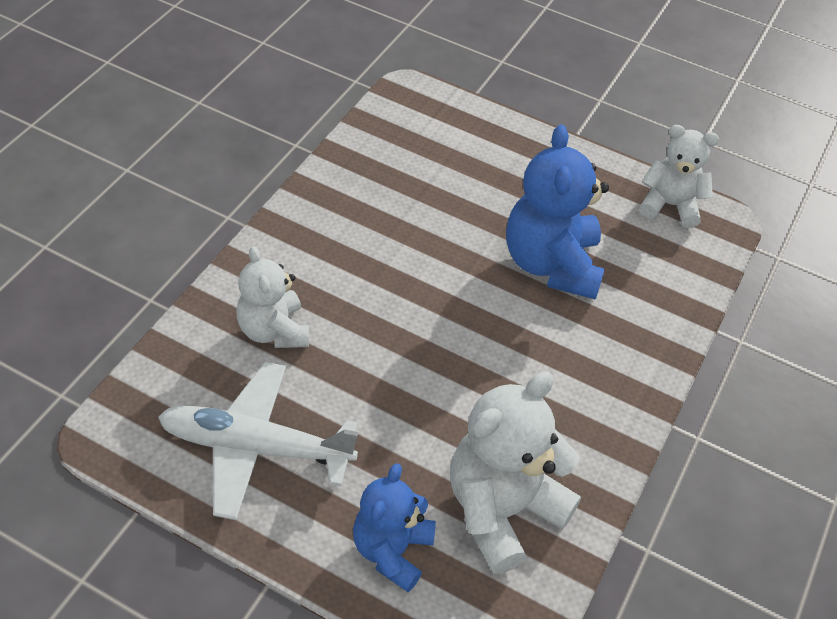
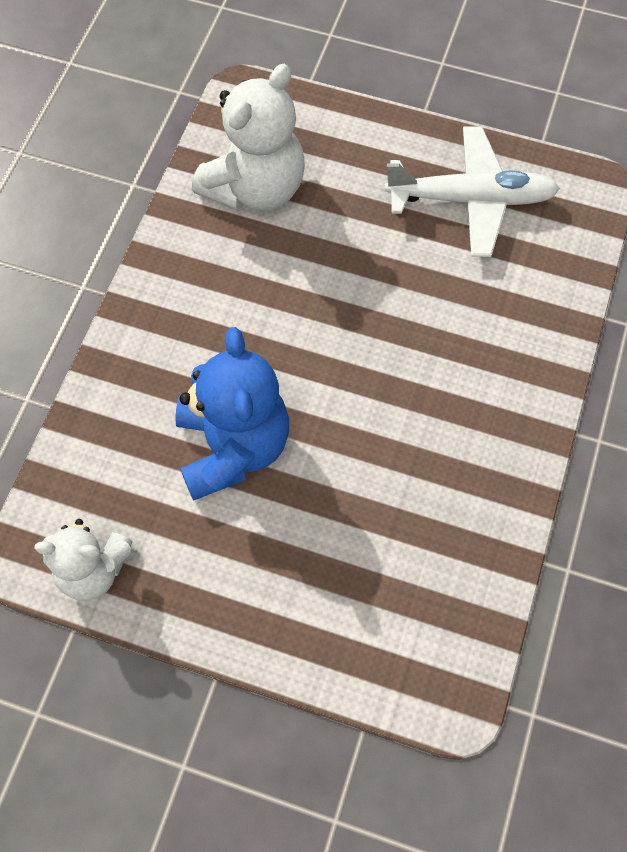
camera: 175 degrees right, 15 degrees up
(273, 330) = (497, 308): white teddy bear -> none
(392, 550) = (338, 143): blue teddy bear -> none

